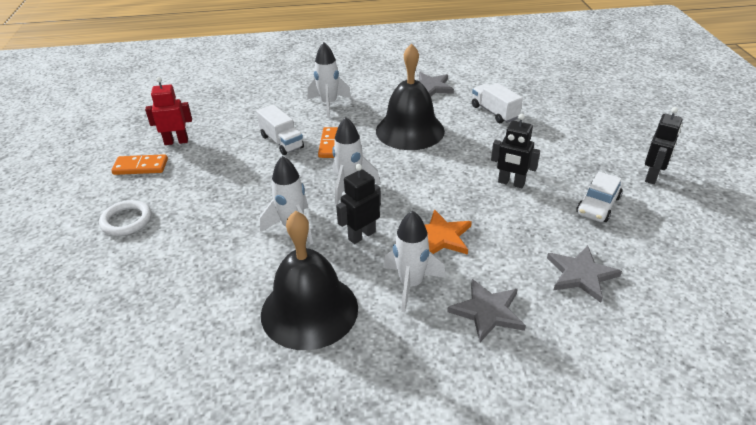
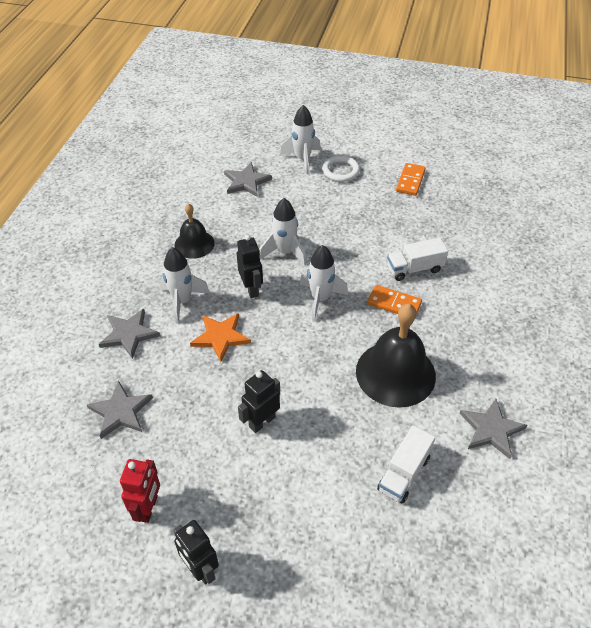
camera: 110 degrees right, 10 degrees up
(162, 301) = (246, 182): none -> grey star
(176, 141) = (443, 203): red robot -> red robot (148, 508)
(309, 310) = (194, 244): black bell -> black bell, size x0.59
(329, 104) = (478, 320): white rocket -> white rocket (302, 159)
(494, 112) = (404, 473): white truck -> white truck turned 135 degrees clockwise
(598, 205) = (189, 479): white car -> none

